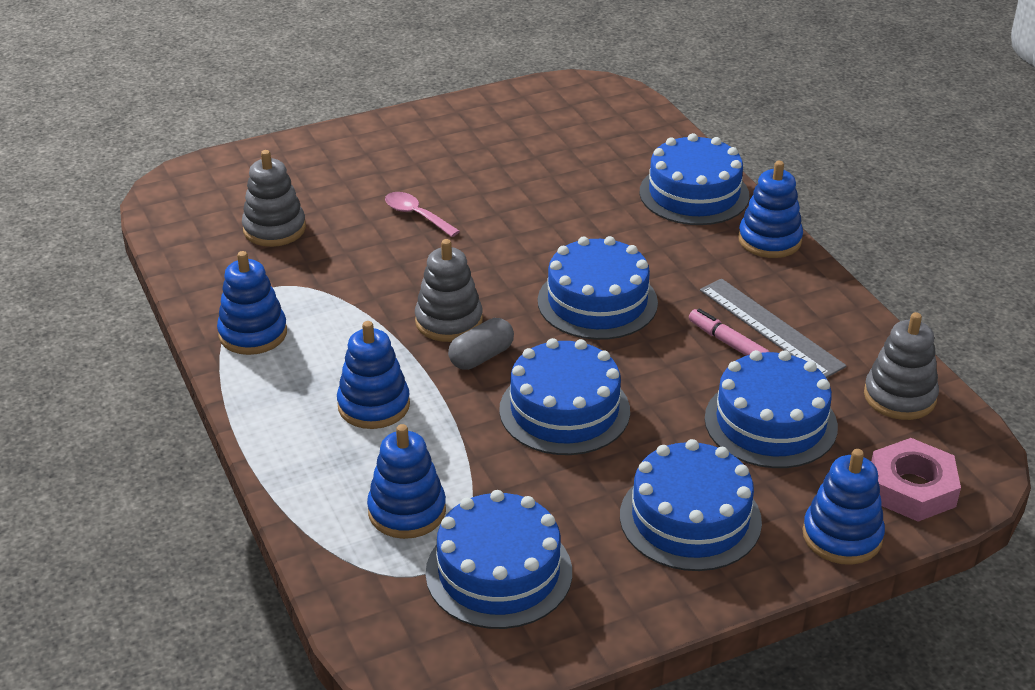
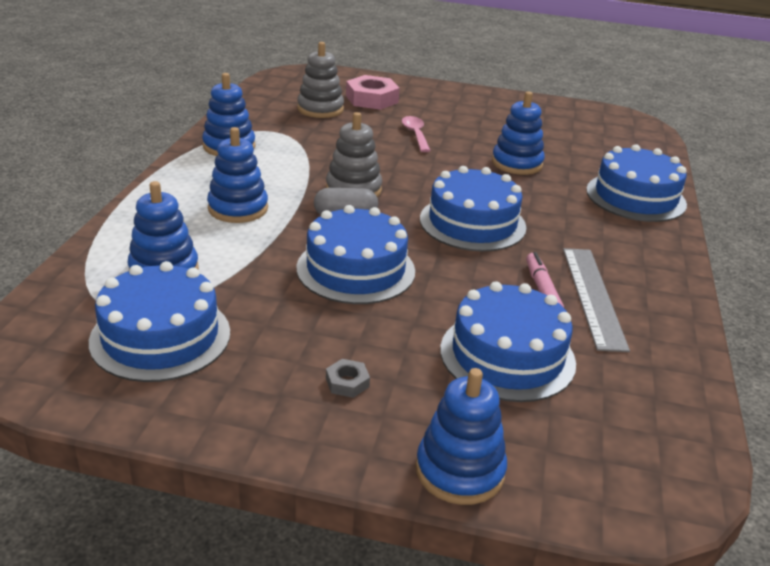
camera: 35 degrees right, 5 degrees down
(690, 518) = (347, 382): blue cake -> grey nut
(769, 240) = (665, 246): blue stacking toy -> blue stacking toy (517, 163)
(899, 397) = (656, 398): grey stacking toy -> none
(912, 488) = (579, 473): pink nut -> pink nut (372, 99)

